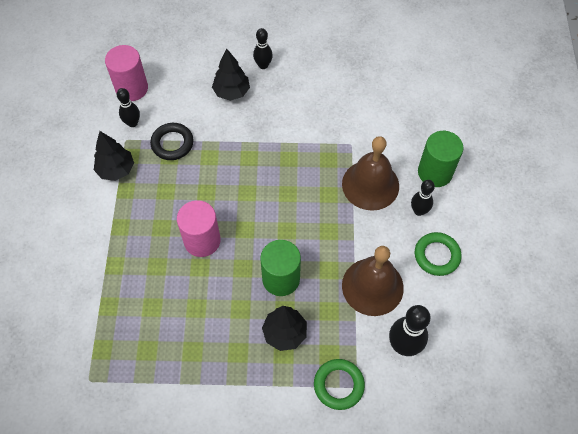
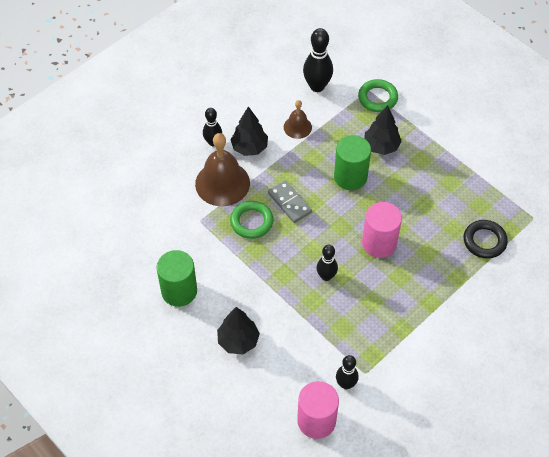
camera: 135 degrees left, 5 degrees down
(116, 170) = (395, 352): black tree -> black tree (249, 148)
(172, 143) = (330, 336): black ring -> black ring (484, 241)
(263, 65) = (186, 343): black bowling pin -> black bowling pin (326, 276)
(304, 213) = (289, 203): none -> grey domino
(372, 286) = (297, 127): brown bell -> brown bell, size x0.54
(435, 172) = (170, 155): green cylinder -> green cylinder (179, 291)
(437, 255) = (237, 111): green ring -> green ring (251, 222)

